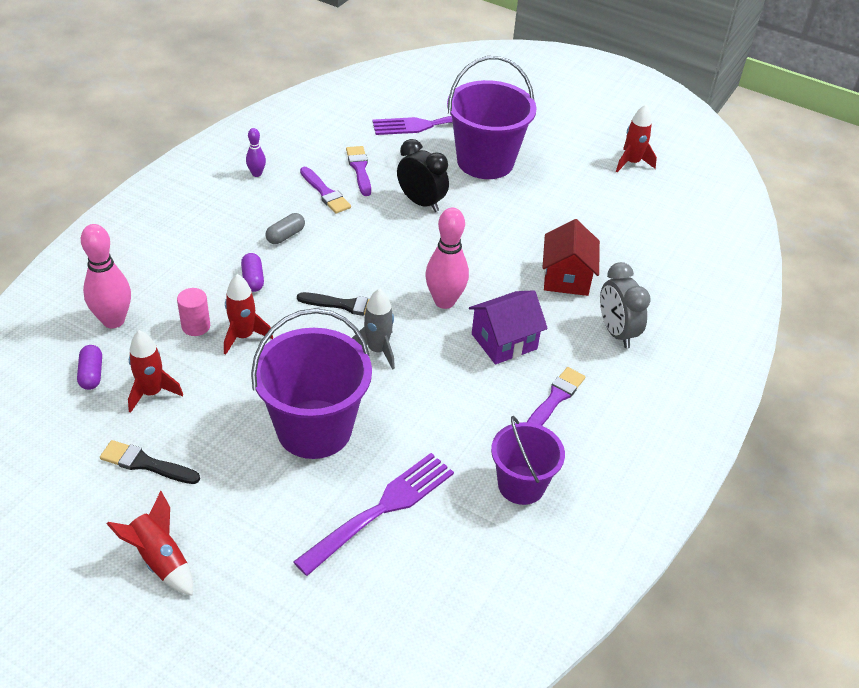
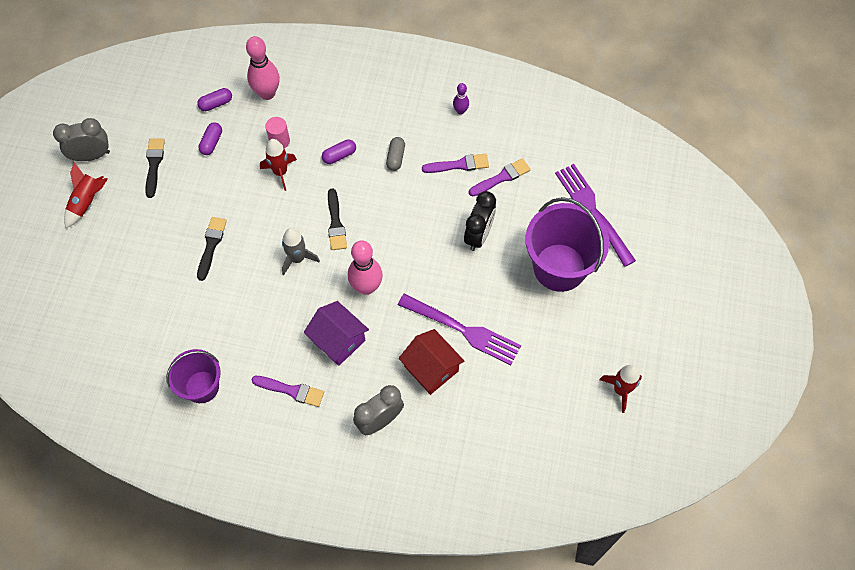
camera: 75 degrees right, 20 degrees up
(78, 538) = (91, 156): none -> grey clock
(152, 393) = (211, 142): red rocket -> purple capsule
(285, 236) = (395, 157): grey capsule -> grey capsule turned 75 degrees clockwise
(314, 429) = (211, 245): purple bucket -> black brush
(325, 193) = (459, 165): purple brush -> purple brush turned 135 degrees counterclockwise
(381, 510) = (156, 307): purple fork -> purple fork (463, 330)
(566, 277) = (431, 368): red house -> red house turned 60 degrees clockwise

